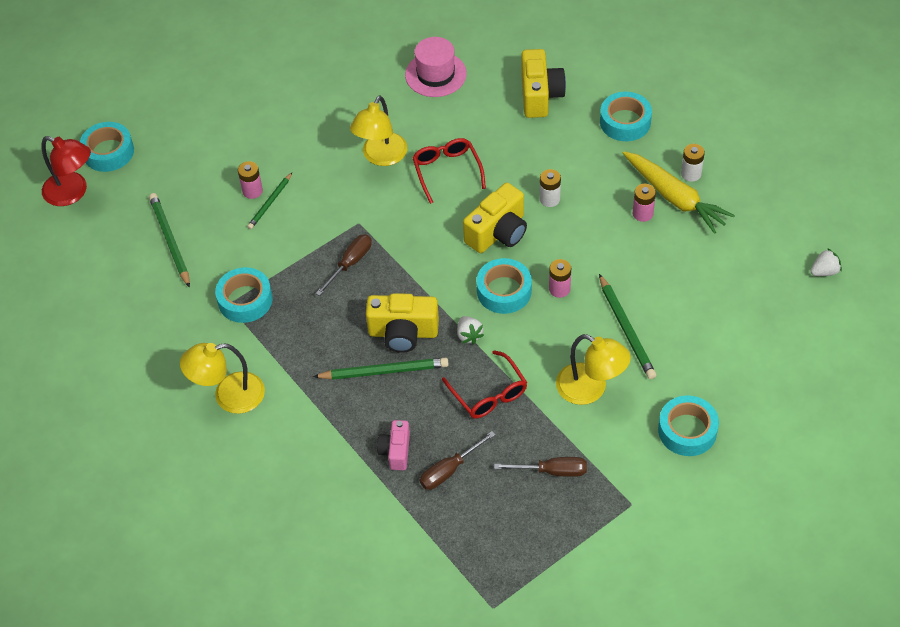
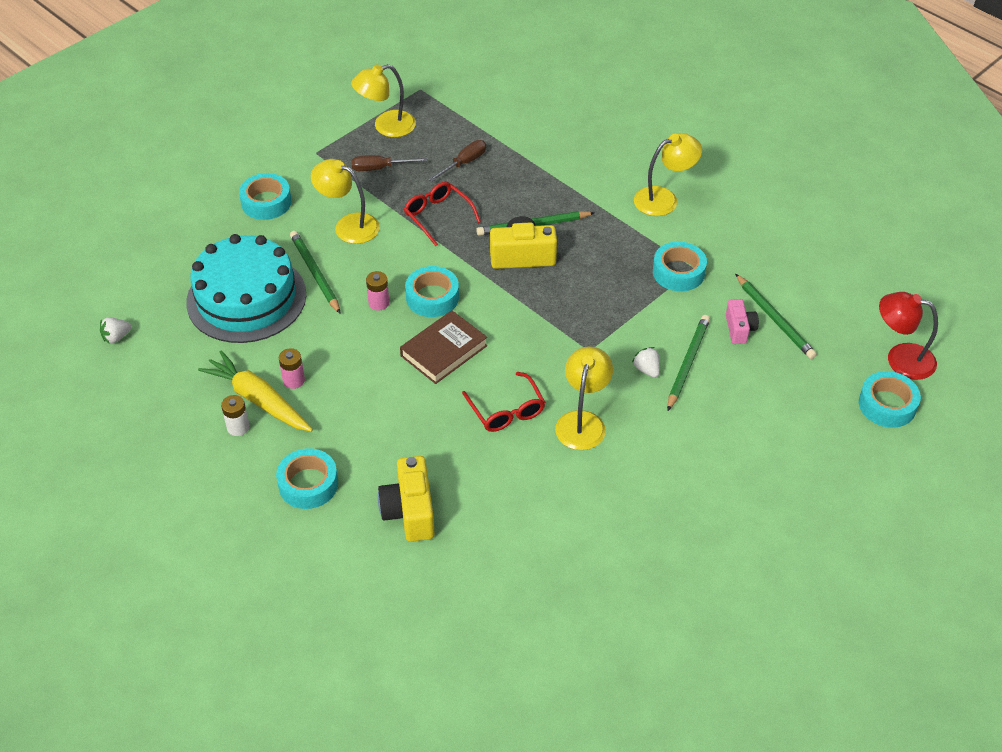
camera: 170 degrees right, 5 degrees down
(252, 191) = (711, 374): pink battery -> none
(270, 202) = (687, 363): green pencil -> green pencil, size x1.57
(350, 263) = (587, 311): brown screwdriver -> none
(396, 451) = (510, 172): pink camera -> pink camera (739, 329)
(435, 74) = (540, 530): pink hat -> none
(469, 335) = (461, 258): white strawberry -> white strawberry (647, 370)
(498, 232) = (443, 351): yellow camera -> brown book
(542, 541) = (386, 126): none -> yellow lamp
(549, 199) = (392, 388): white battery -> none
(697, 305) = (246, 298): none -> turquoise cake

